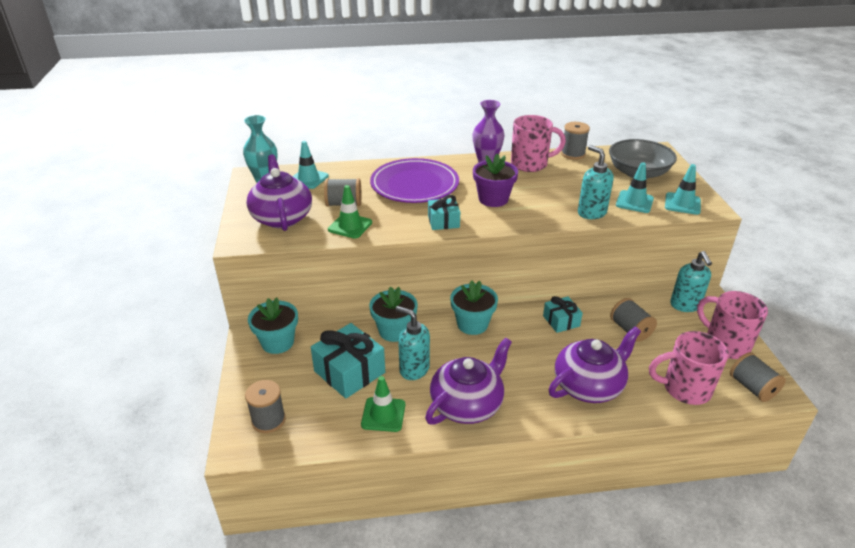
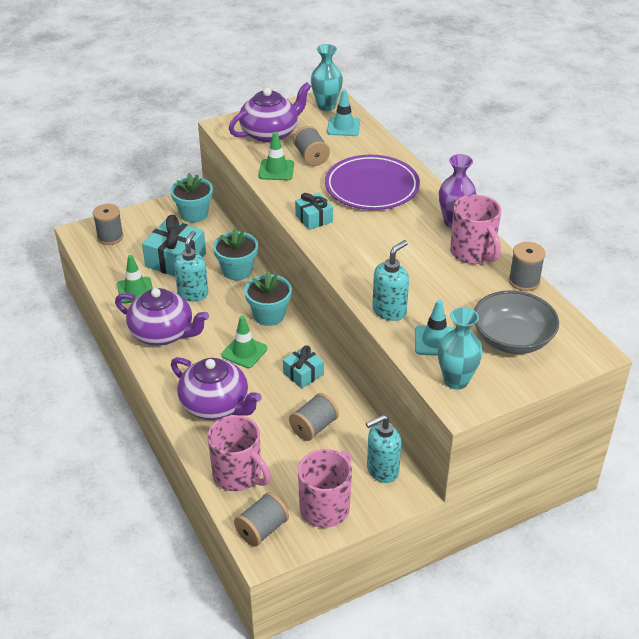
camera: 70 degrees right, 5 degrees up
(493, 199) = (376, 240): purple flower pot -> none
(519, 351) = (244, 352): none -> green traffic cone
(682, 204) = (456, 380): turquoise traffic cone -> turquoise vase
(685, 389) = (238, 475): pink mug -> pink mug turned 150 degrees clockwise

